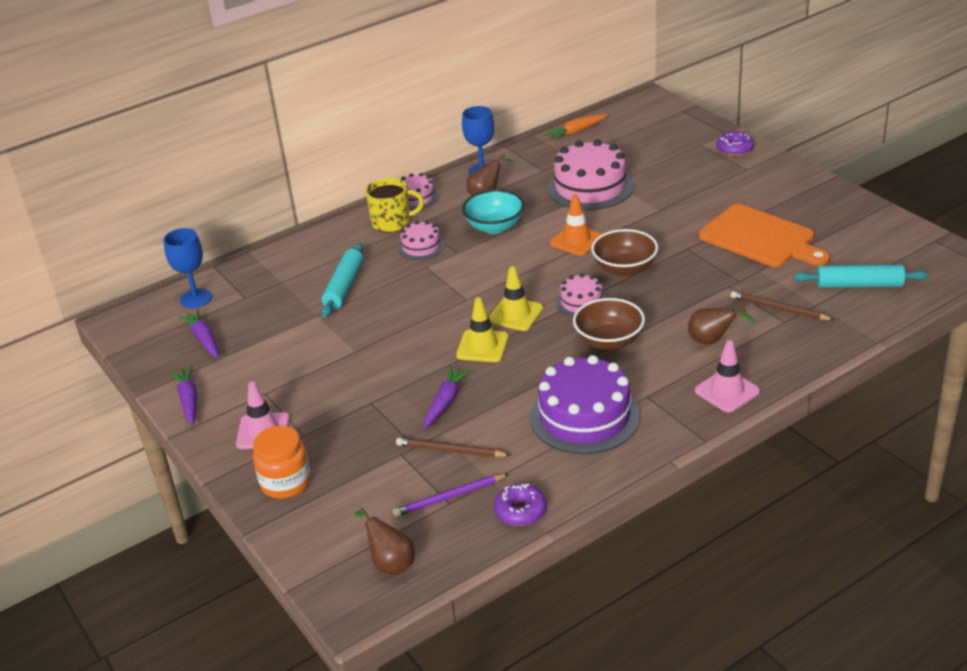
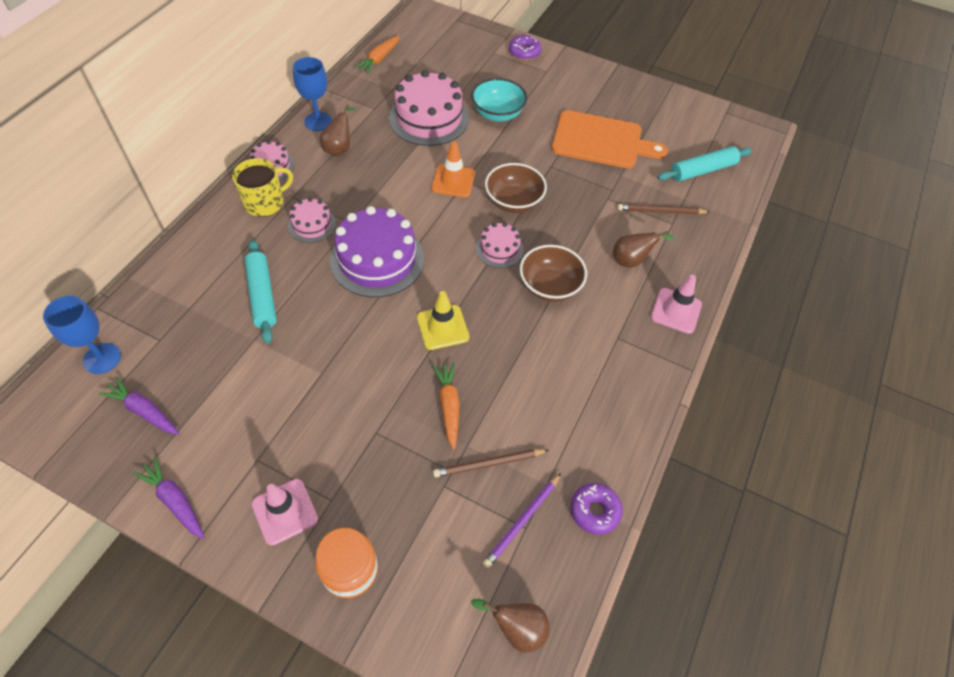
camera: 35 degrees left, 20 degrees up
(445, 402) = (448, 406): purple carrot -> orange carrot
(494, 227) = (369, 183): turquoise bowl -> turquoise bowl (497, 114)
(515, 314) = (450, 280): yellow traffic cone -> none
(585, 416) = (581, 379): purple cake -> purple cake (377, 259)

